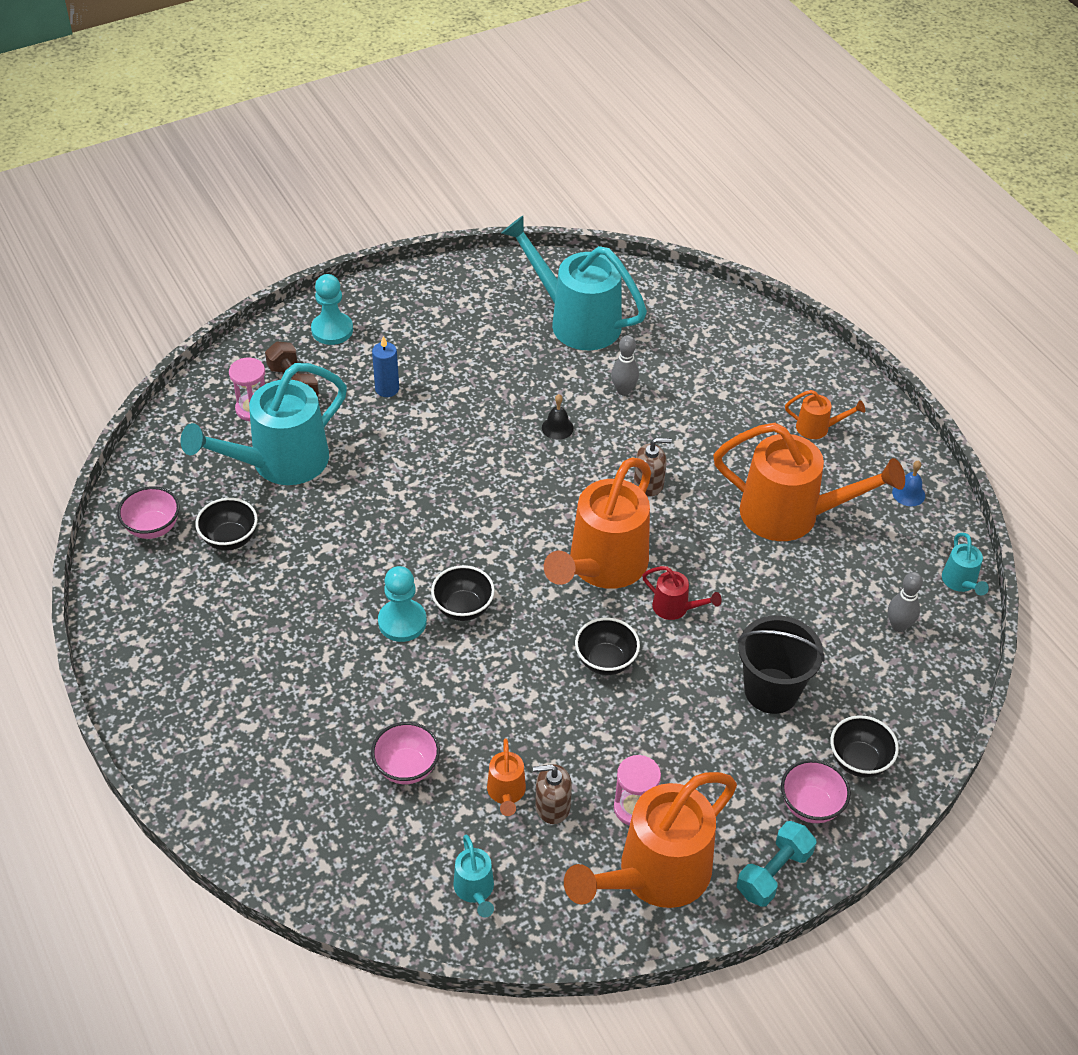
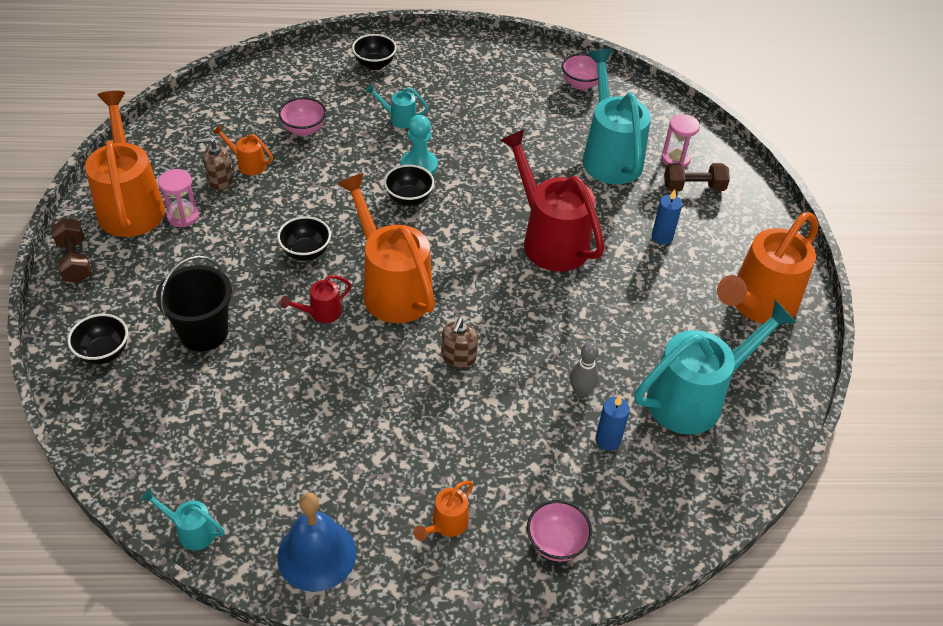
camera: 115 degrees right, 0 degrees up
(230, 539) = (548, 113): black bowl -> black bowl (374, 64)
(332, 330) = (751, 229): turquoise pawn -> none
(447, 470) = (549, 239): none -> red watering can
(475, 890) = (197, 128): turquoise watering can -> turquoise watering can (398, 118)
(552, 806) = (220, 180): brown soap dispenser -> brown soap dispenser turned 120 degrees counterclockwise
(557, 428) = (559, 324): black bell -> none
(661, 360) = (607, 440): none -> blue candle
(773, 873) = (75, 261): turquoise dumbbell -> brown dumbbell
(791, 515) = (357, 441): orange watering can -> orange watering can (757, 304)
(810, 805) = (99, 305): pink bowl -> pink bowl (556, 543)
(898, 626) = (189, 452): grey bowling pin -> none
(908, 493) = (316, 554): blue bell -> blue bell, size x2.14

